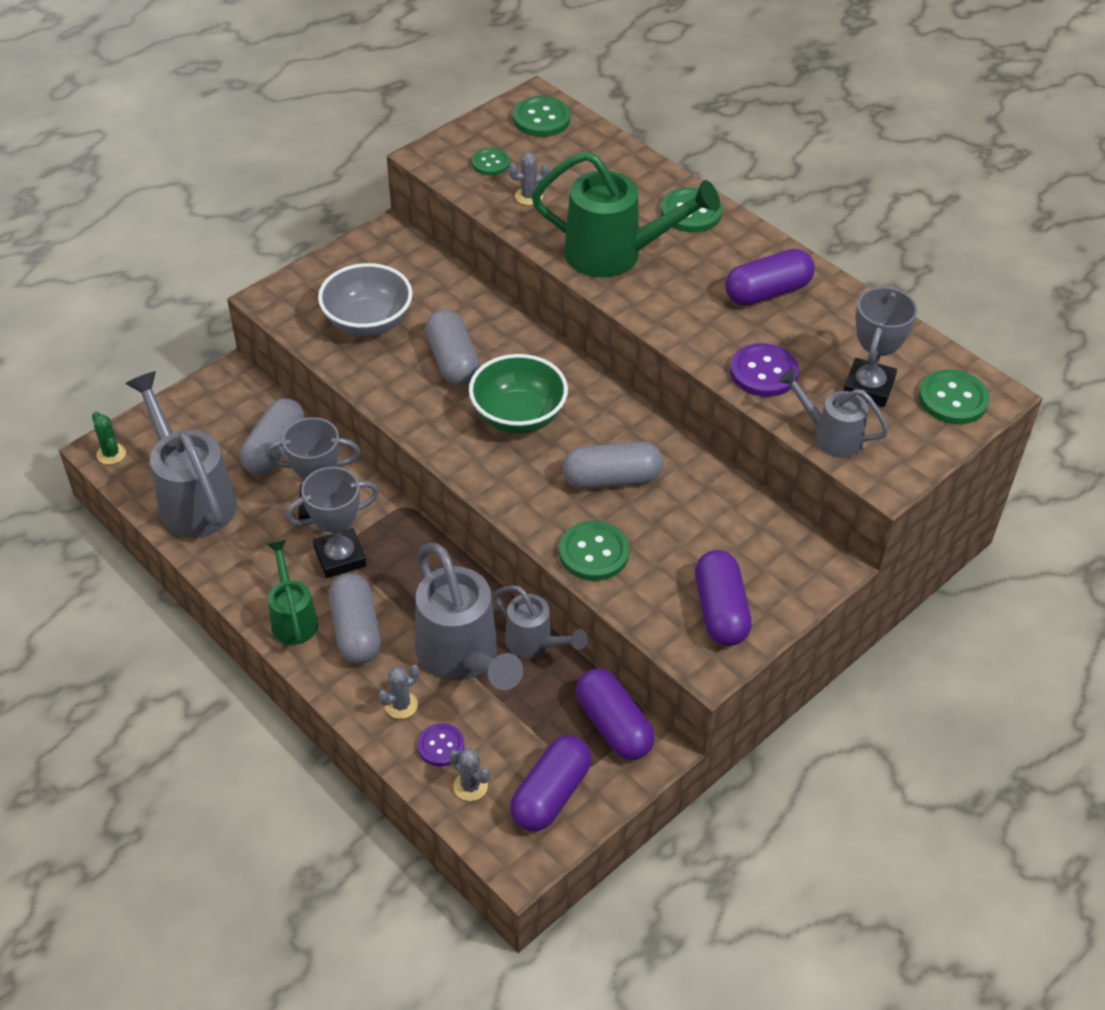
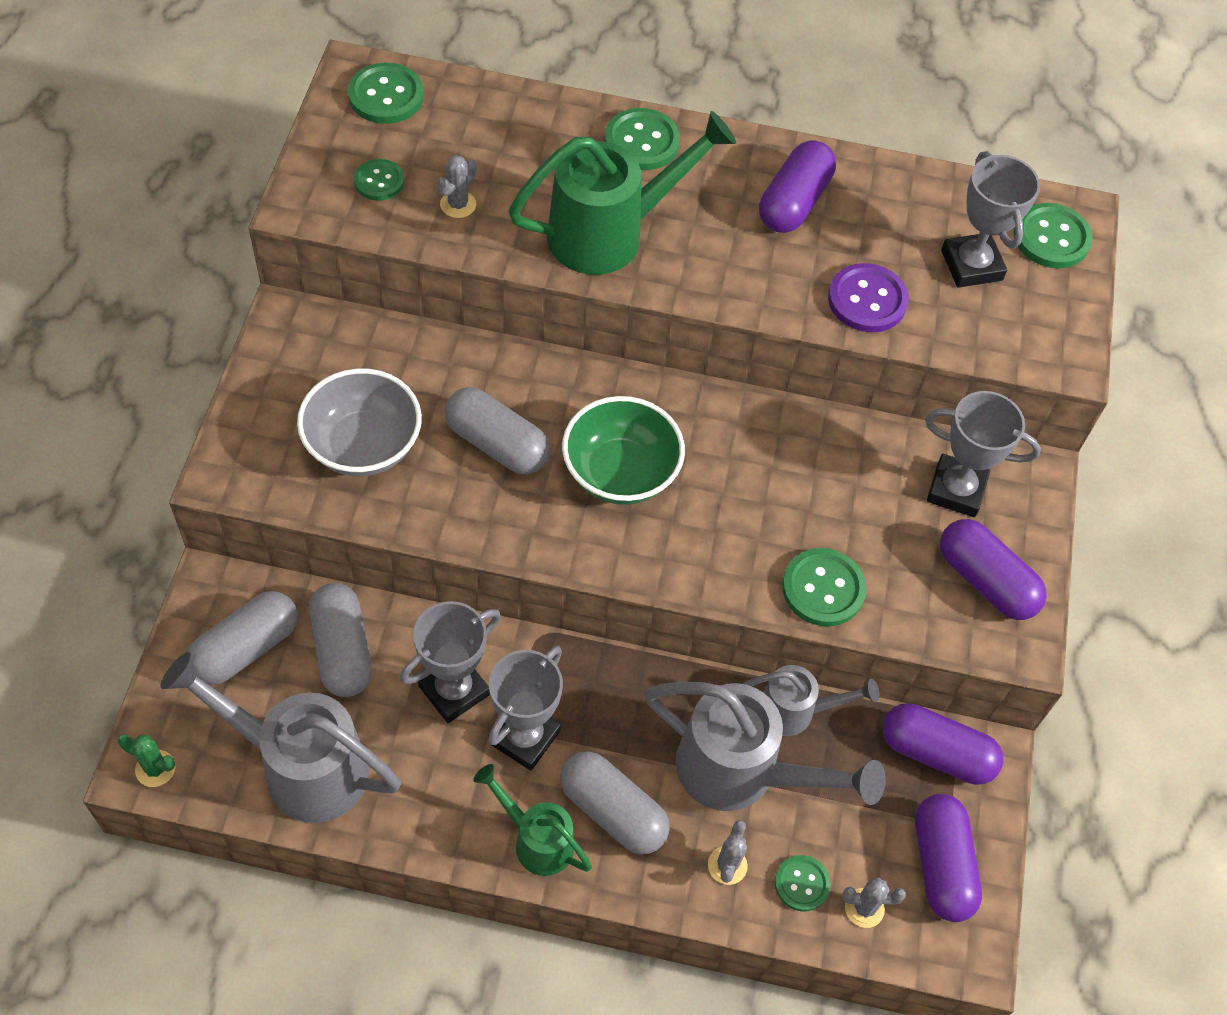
camera: 40 degrees left, 10 degrees up
(441, 746) = (802, 884): purple button -> green button
(612, 479) = (770, 493): grey capsule -> grey capsule (246, 648)
(754, 545) = (956, 490): none -> grey trophy
(830, 436) = (984, 340): grey watering can -> none

